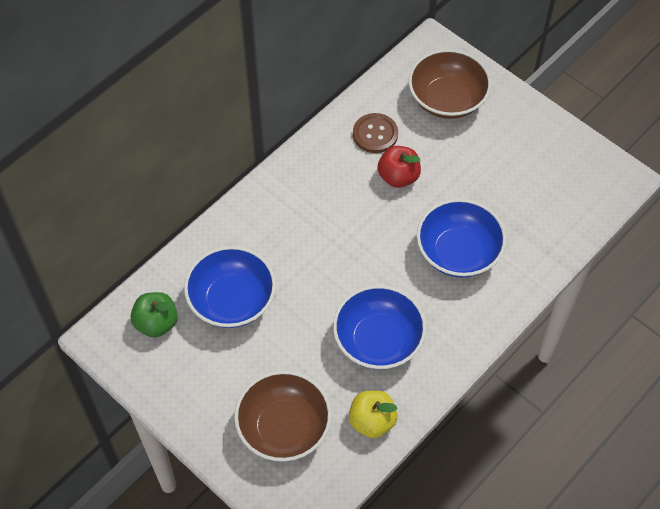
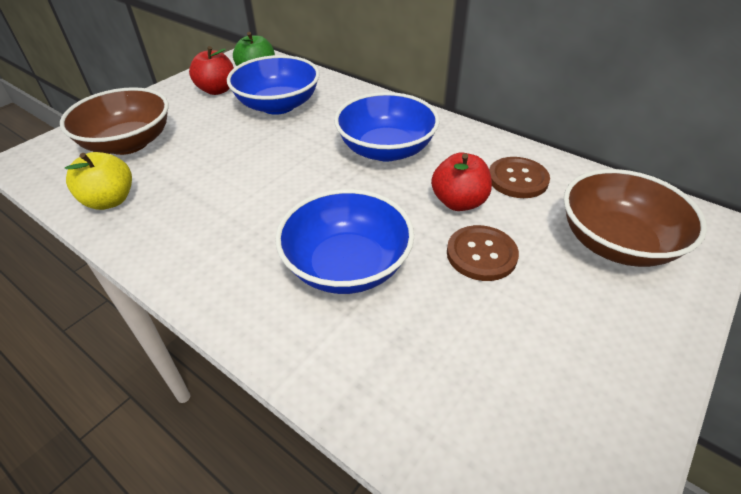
camera: 85 degrees right, 15 degrees down
(188, 361) = (217, 90): none -> red apple
(378, 340) = (216, 199): blue bowl -> blue bowl (386, 149)
(453, 174) = (481, 254): none -> brown button

